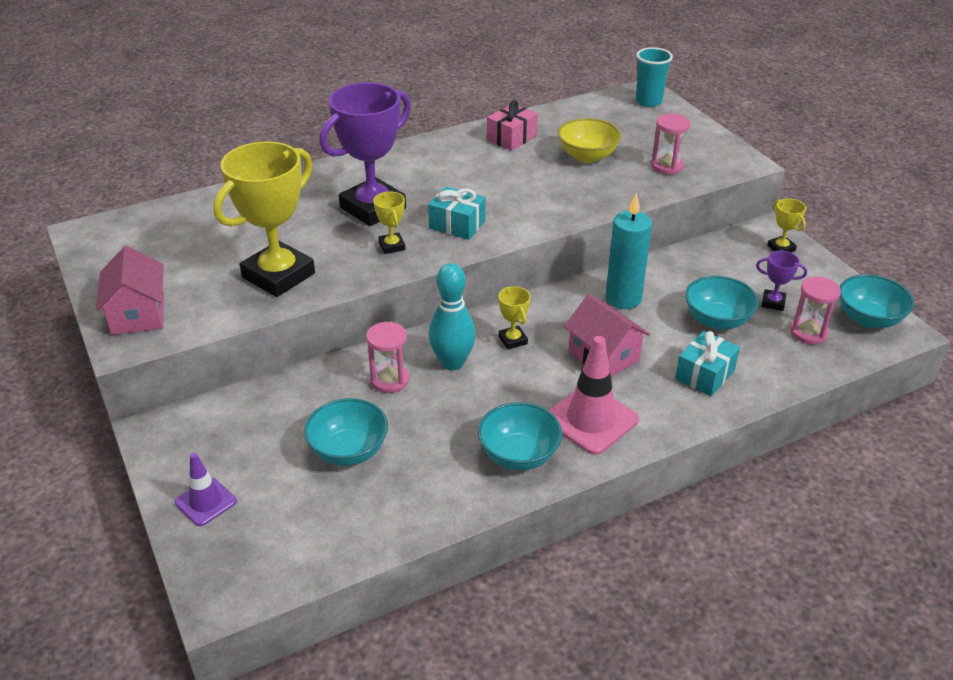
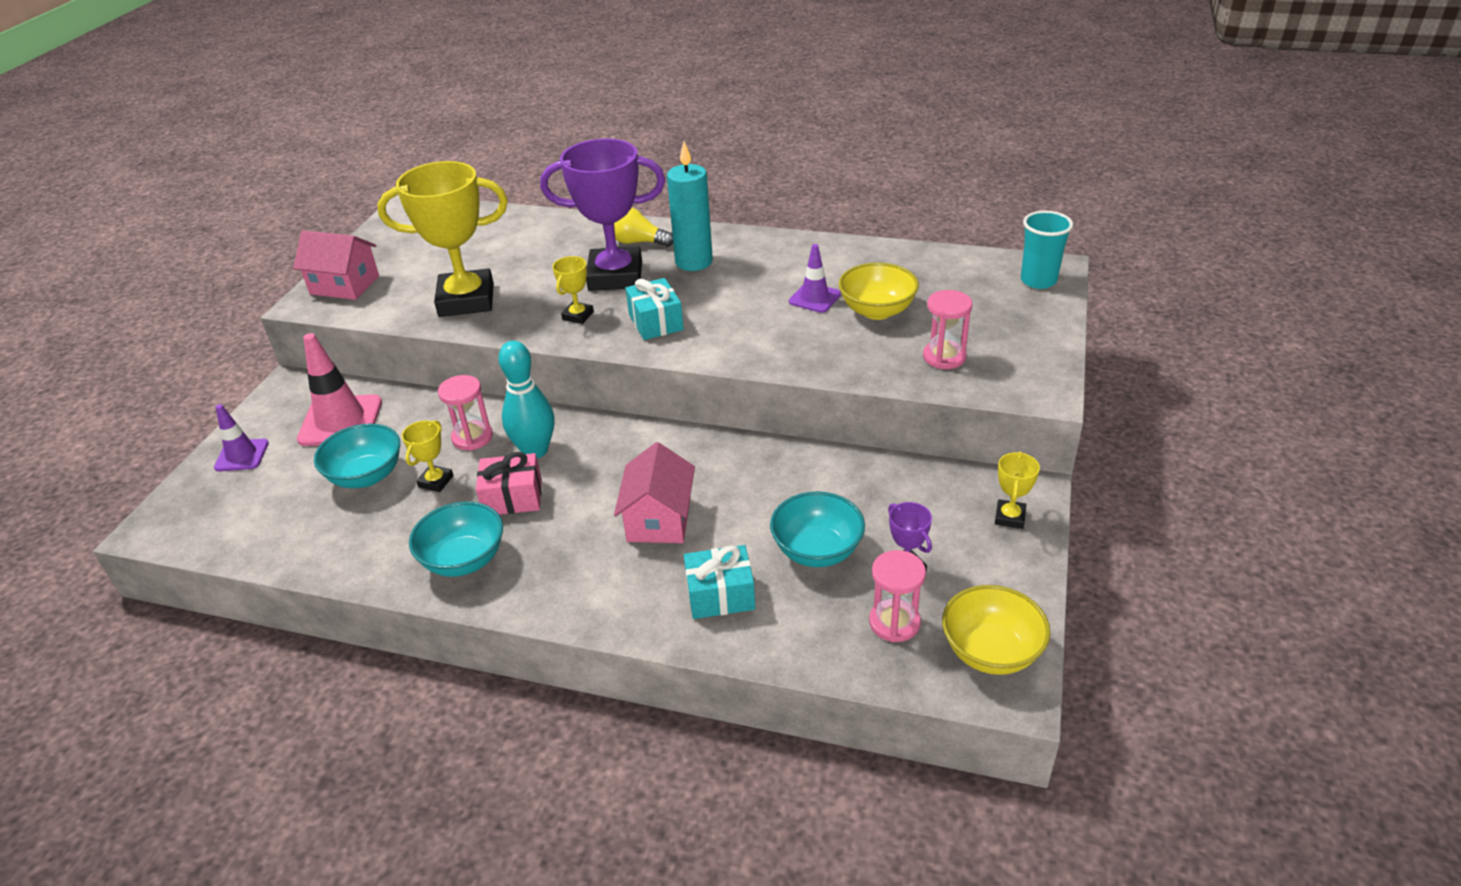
camera: 45 degrees right, 0 degrees up
(138, 314) = (344, 285): pink house -> pink house turned 75 degrees clockwise
(349, 178) = (638, 242): none -> yellow light bulb
(511, 138) = (832, 262): pink gift -> pink gift (513, 497)
(513, 340) = (608, 459): yellow trophy -> yellow trophy (436, 481)
(537, 165) = (814, 298): none -> purple traffic cone
(591, 419) = (561, 568): pink traffic cone -> pink traffic cone (340, 421)
(623, 298) = (760, 477): turquoise candle -> turquoise candle (694, 262)
(868, 319) = (990, 652): turquoise bowl -> yellow bowl

